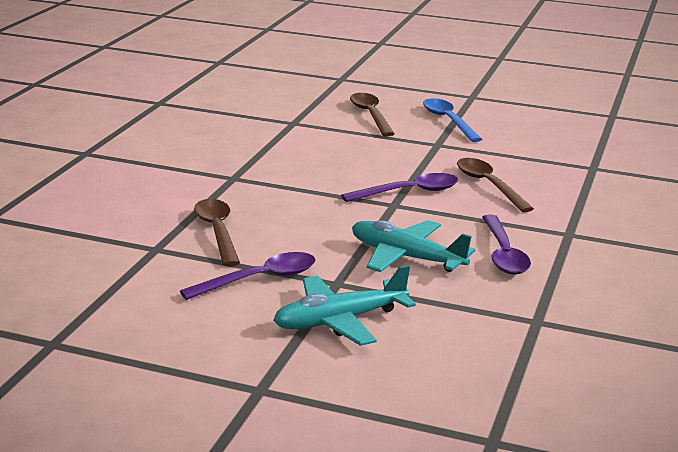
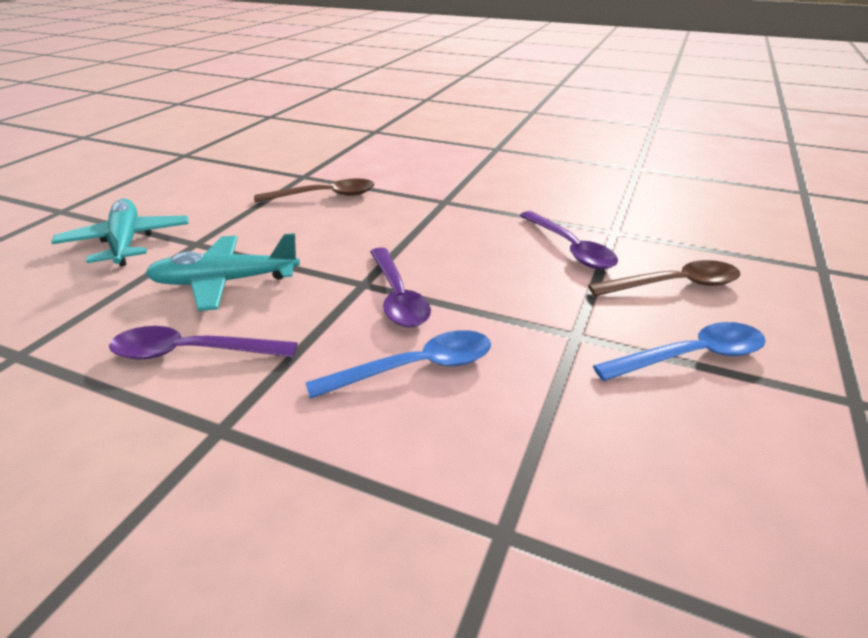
camera: 95 degrees right, 10 degrees up
(260, 279) = (226, 212): purple spoon -> purple spoon (570, 249)
(406, 257) = (224, 282): turquoise plane -> turquoise plane turned 135 degrees counterclockwise
(488, 185) = (416, 368): brown spoon -> blue spoon

